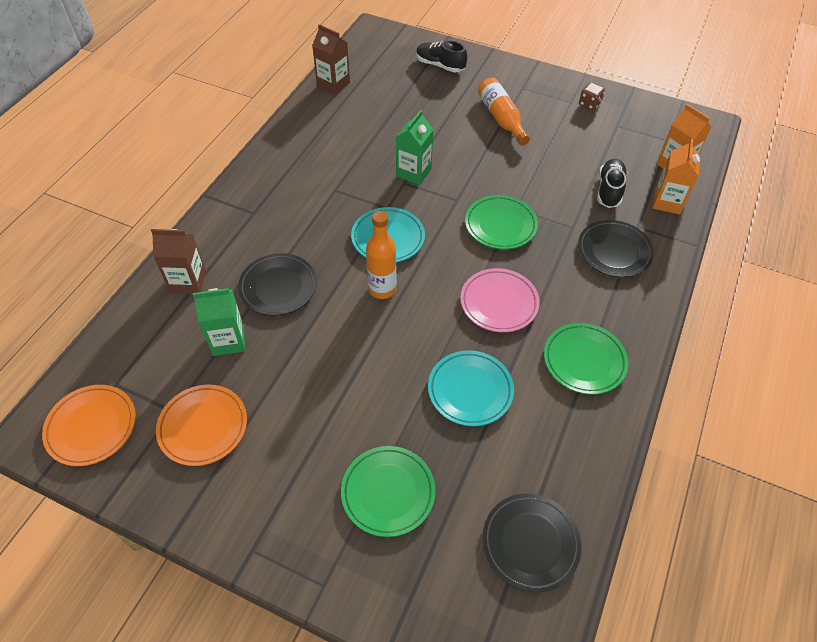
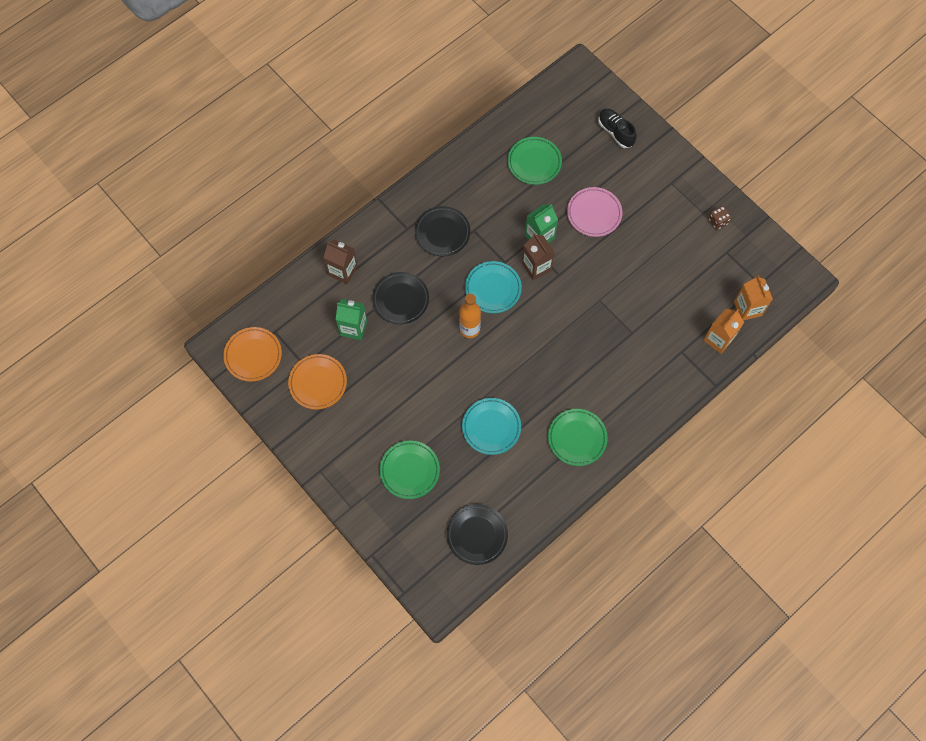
camera: 25 degrees right, 15 degrees up
(333, 84) = (518, 121): brown carton -> brown carton (536, 267)
(499, 303) = (544, 372): pink plate -> pink plate (594, 213)
(500, 225) = (579, 310): green plate -> green plate (534, 162)
(501, 118) = (636, 209): orange bottle -> none
(609, 190) = (680, 311): black shoe -> none
(614, 251) = (650, 365): black plate -> black plate (442, 233)

